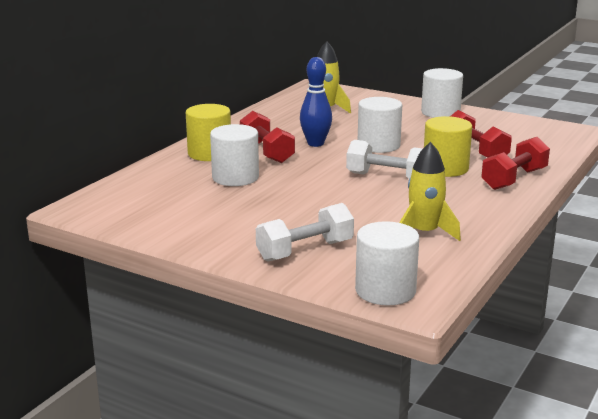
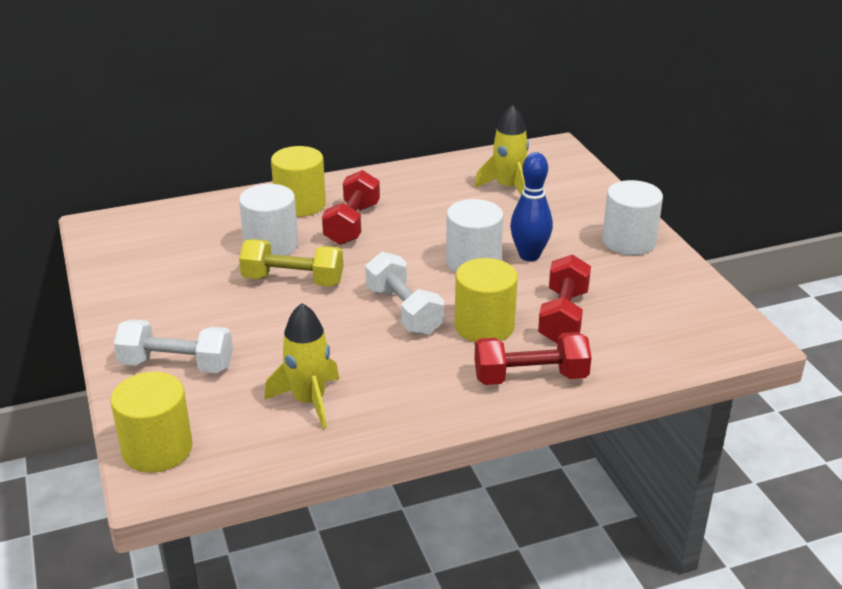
camera: 40 degrees right, 10 degrees up
(289, 188) = (293, 280): none -> yellow dumbbell
(315, 144) = (415, 232): blue bowling pin -> blue bowling pin (529, 255)
(385, 291) = (157, 449): white cylinder -> yellow cylinder

